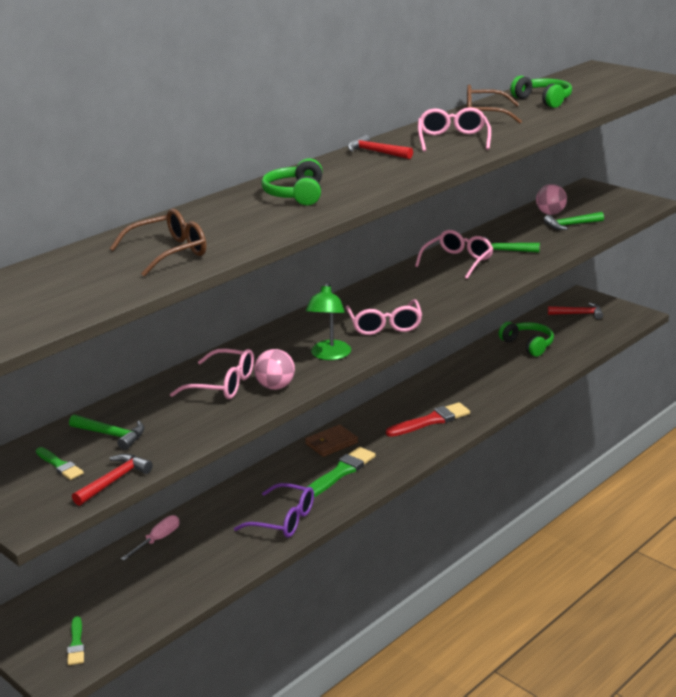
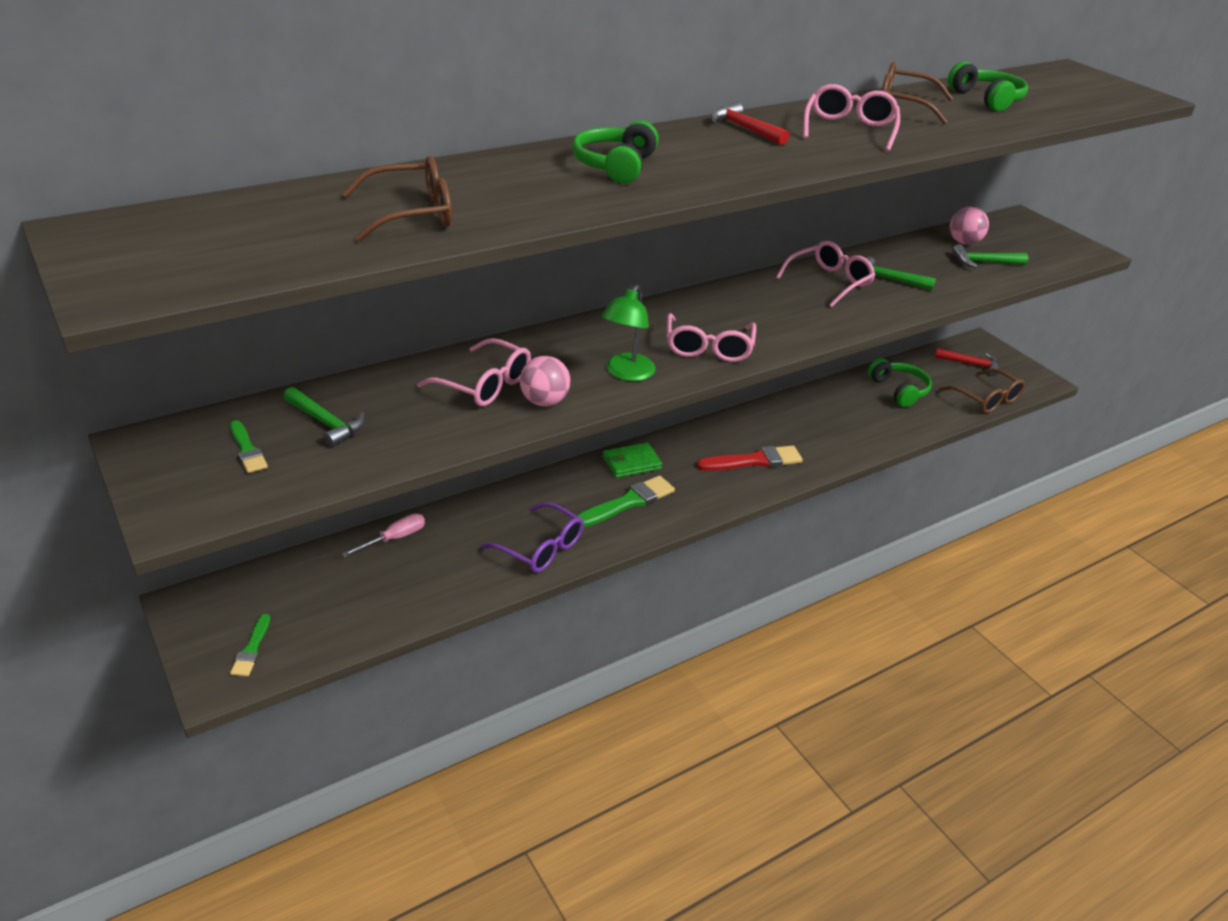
camera: 10 degrees right, 10 degrees up
(114, 481) = (297, 487): red hammer -> none
(331, 443) = (631, 463): brown wallet -> green wallet
(600, 337) = (986, 399): none -> brown glasses

